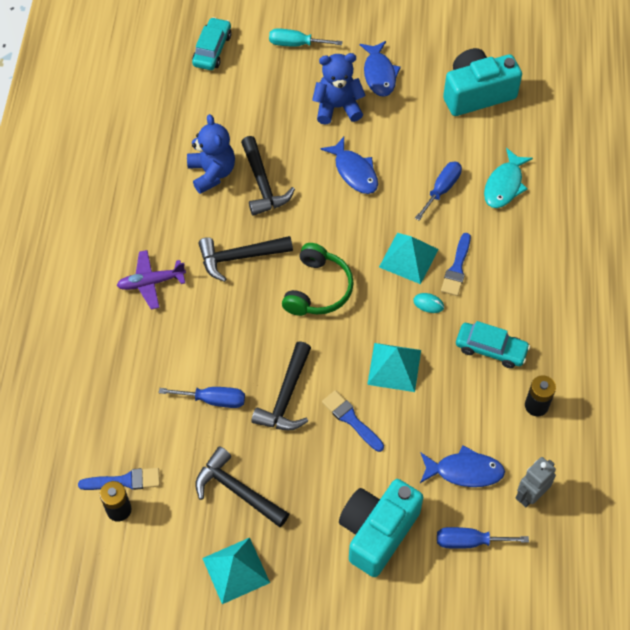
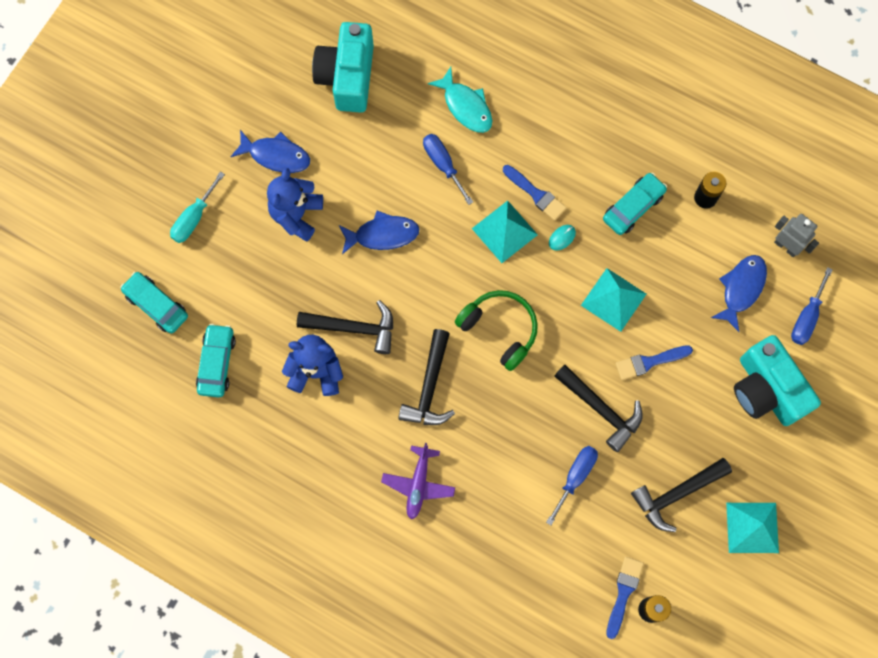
camera: 65 degrees left, 15 degrees up
(185, 106) = (217, 363): none -> turquoise car
(530, 495) = (786, 246): grey robot -> grey robot turned 150 degrees clockwise

